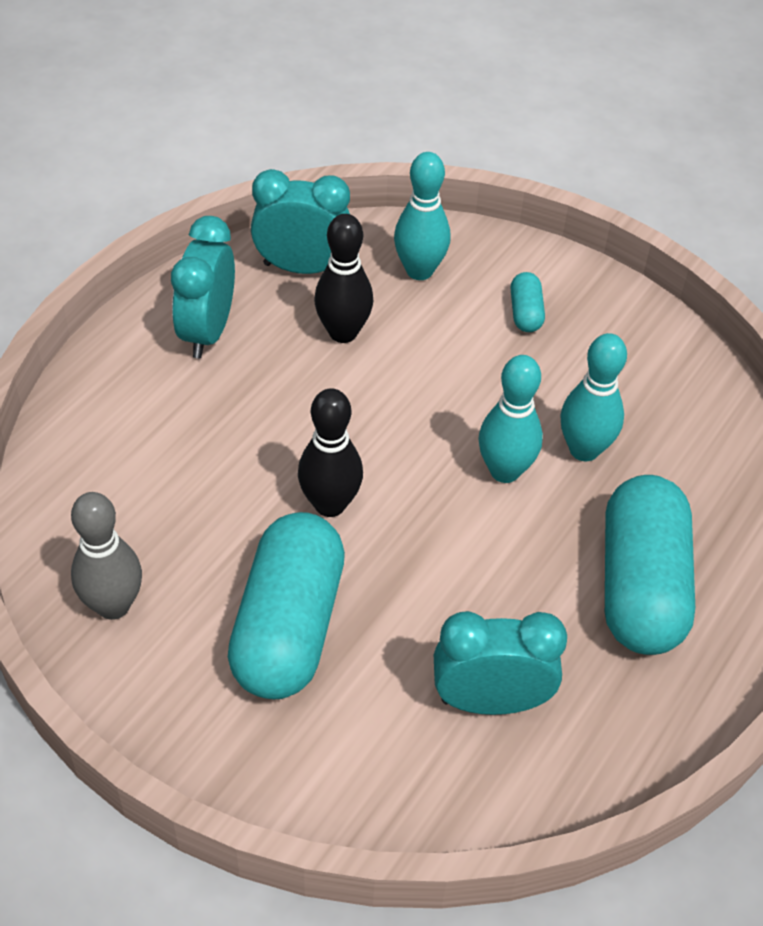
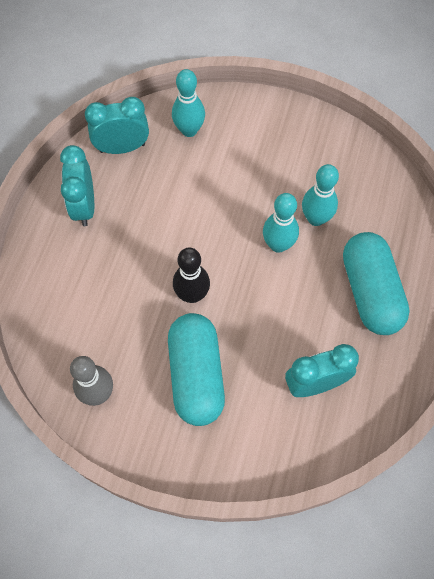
camera: 15 degrees left, 15 degrees up
(343, 332) = (161, 184): black bowling pin -> none
(525, 312) = (257, 140): turquoise capsule -> none

